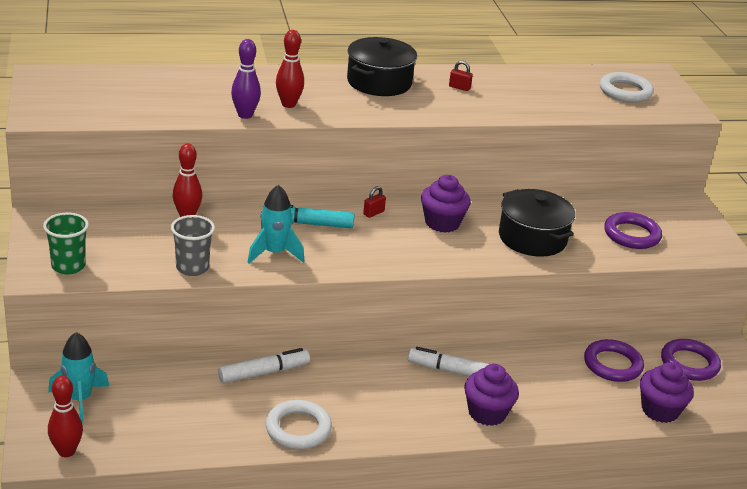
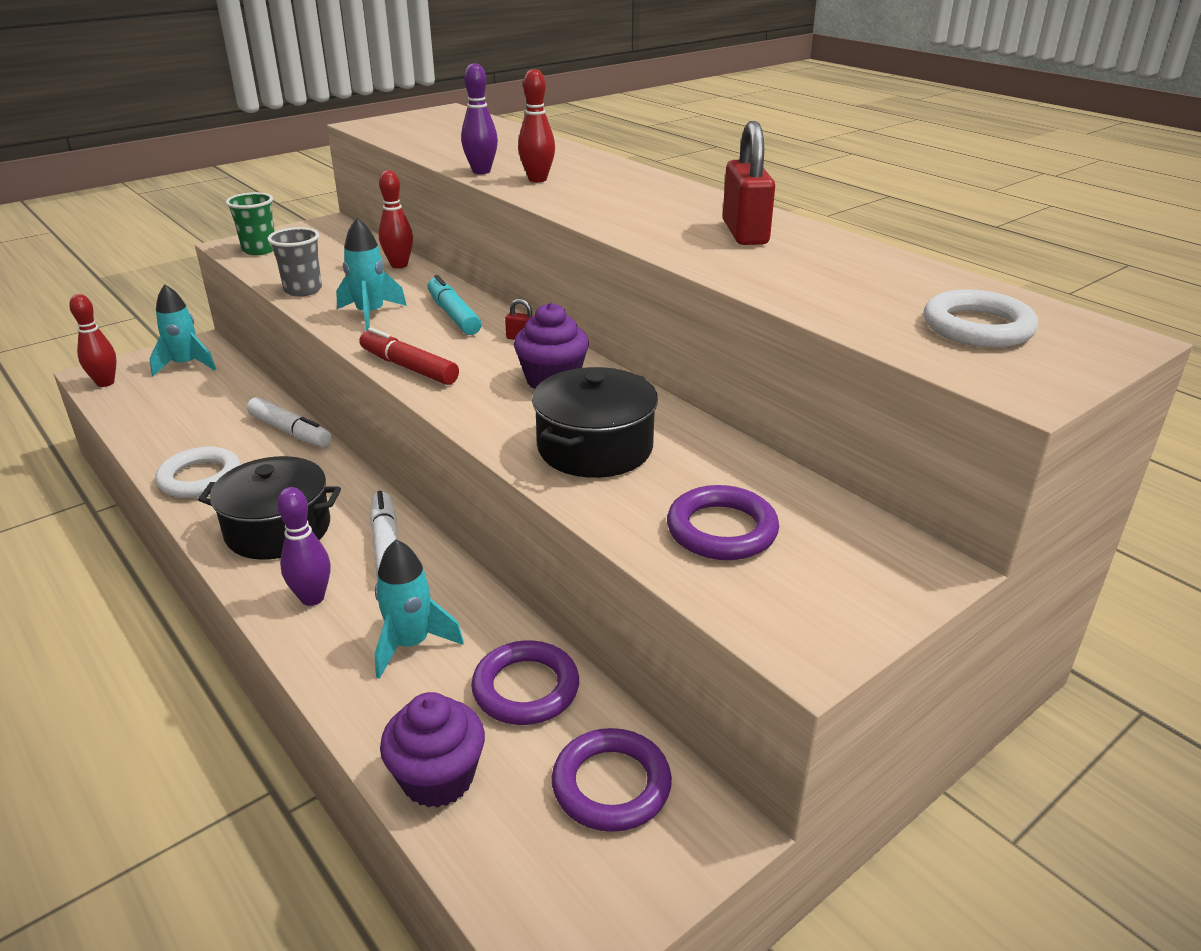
camera: 65 degrees right, 0 degrees up
(378, 263) = (409, 367): none -> red marker
(379, 82) = (673, 199): black pot -> black pot (278, 529)
(459, 87) = (745, 233): red padlock -> red padlock, size x2.32
(487, 413) = (312, 598): purple cupcake -> purple bowling pin
(554, 389) = (411, 644): none -> turquoise rocket

